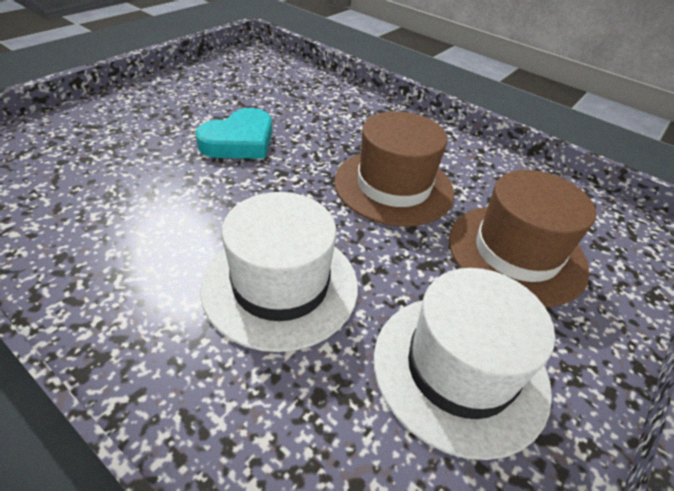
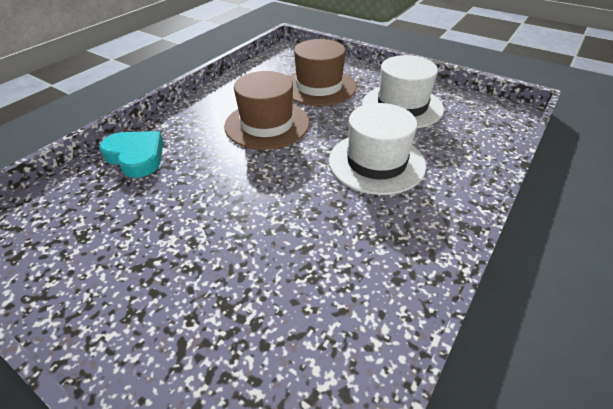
camera: 90 degrees left, 0 degrees up
(239, 141) = (212, 208): turquoise heart -> turquoise heart (136, 157)

